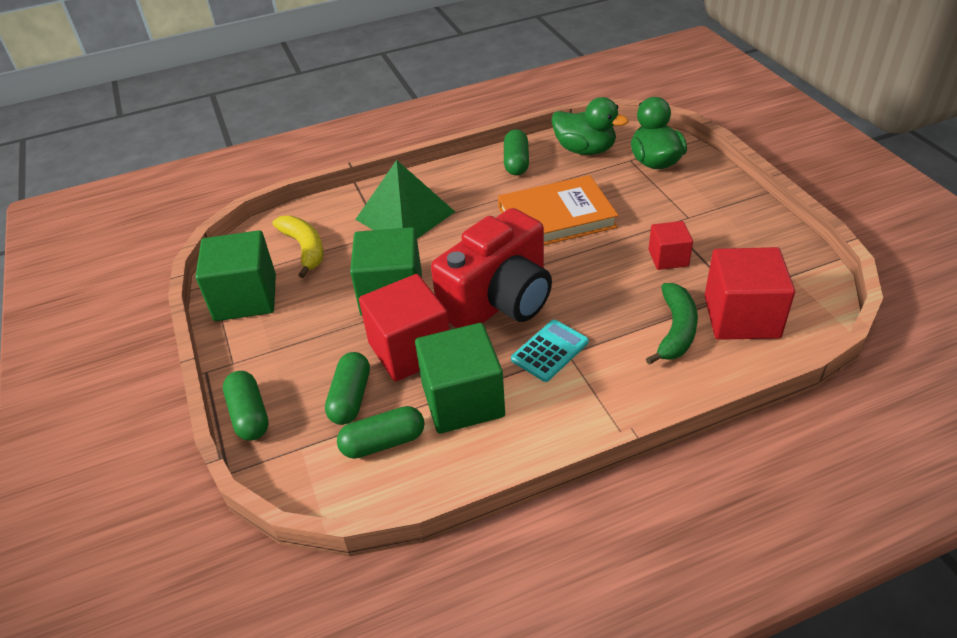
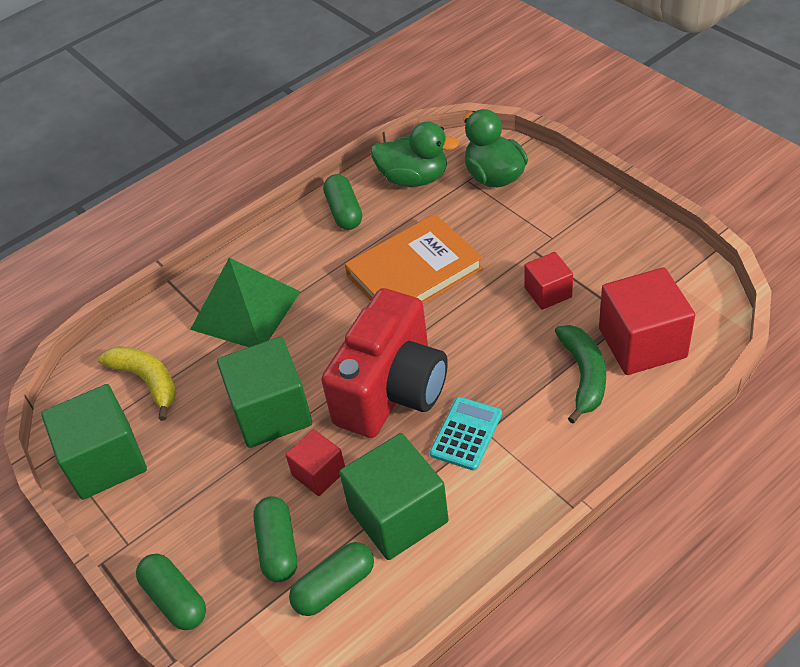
camera: 15 degrees left, 5 degrees up
(410, 350) = (319, 473): red cube -> red cube, size x0.56

